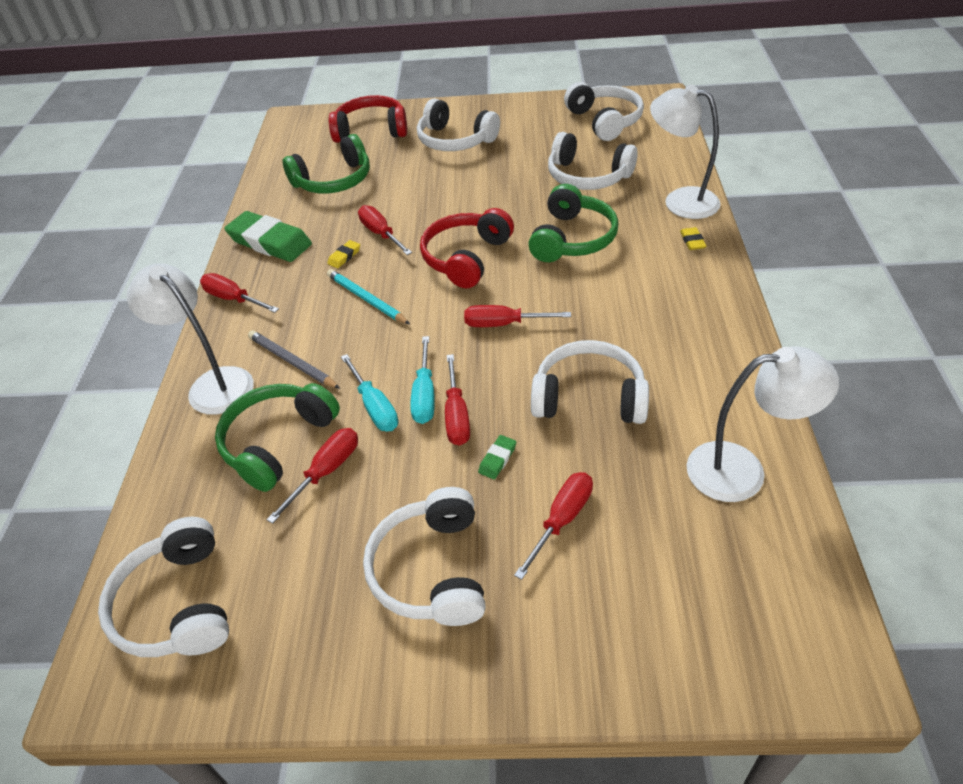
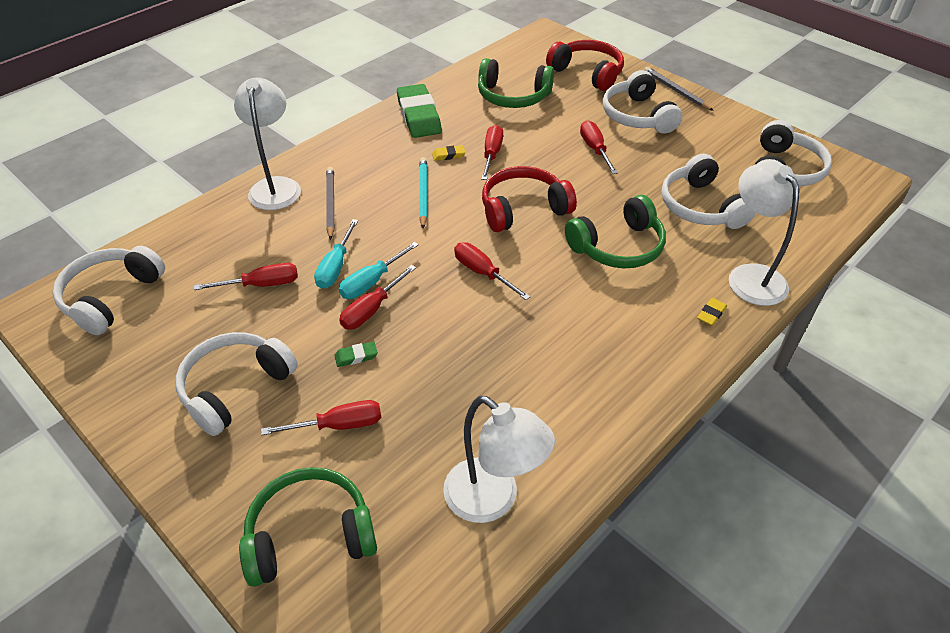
camera: 40 degrees right, 0 degrees up
(233, 299) = (351, 140): red screwdriver -> red screwdriver (595, 149)
(277, 442) = (262, 247): green headphones -> green headphones (310, 535)
(458, 108) = (676, 91): none -> grey pencil
(589, 397) = (466, 365): white headphones -> none

